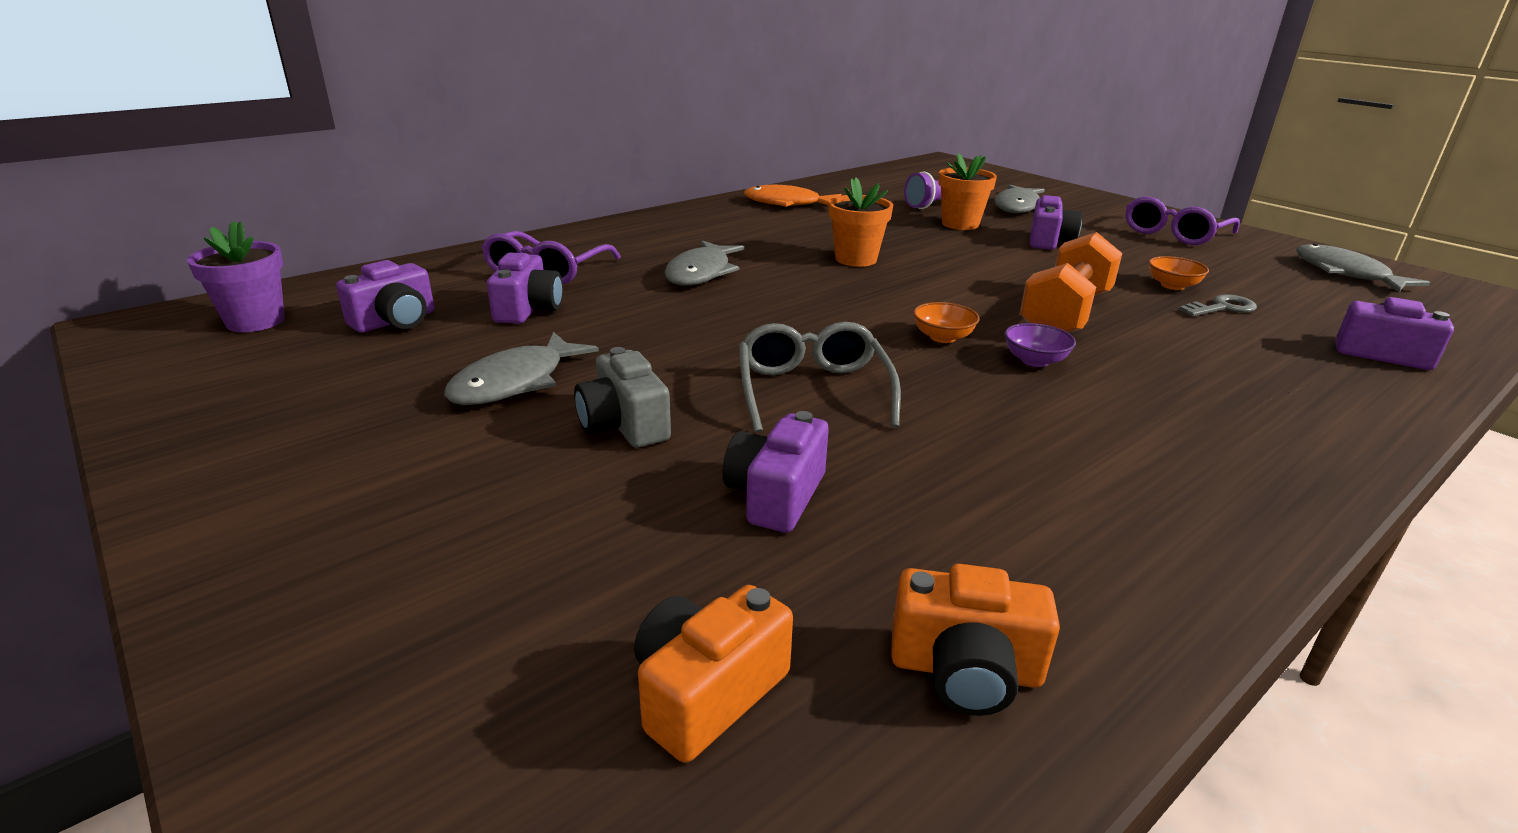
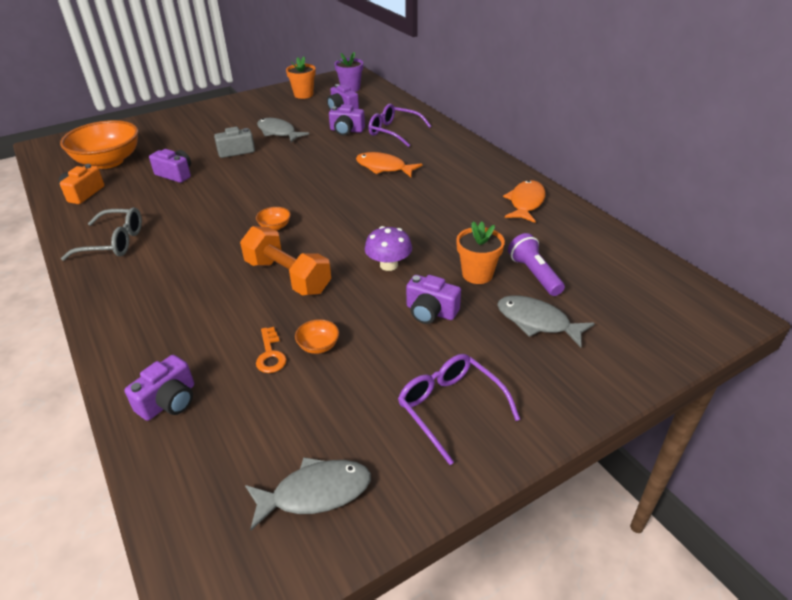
camera: 100 degrees right, 10 degrees up
(701, 273) = (383, 167): grey fish -> orange fish
(707, 693) = (108, 161): orange camera -> orange bowl
(813, 391) = (240, 187): grey glasses -> grey glasses (114, 242)
(856, 259) = (399, 216): orange flower pot -> orange flower pot (303, 94)
(980, 261) = (388, 265): none -> purple mushroom
(1034, 361) = (236, 249): purple bowl -> none
(1222, 308) = (270, 354): grey key -> orange key

